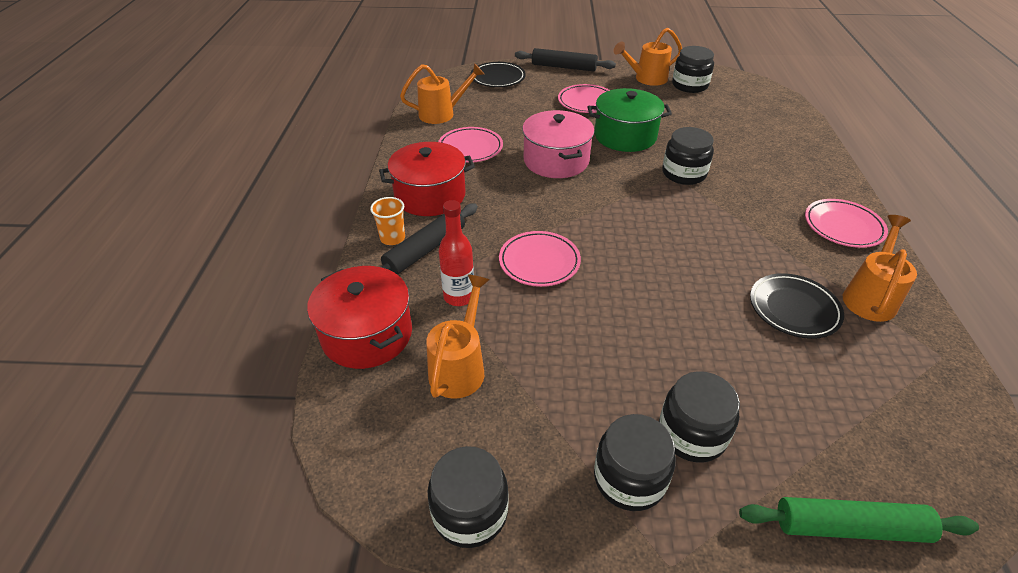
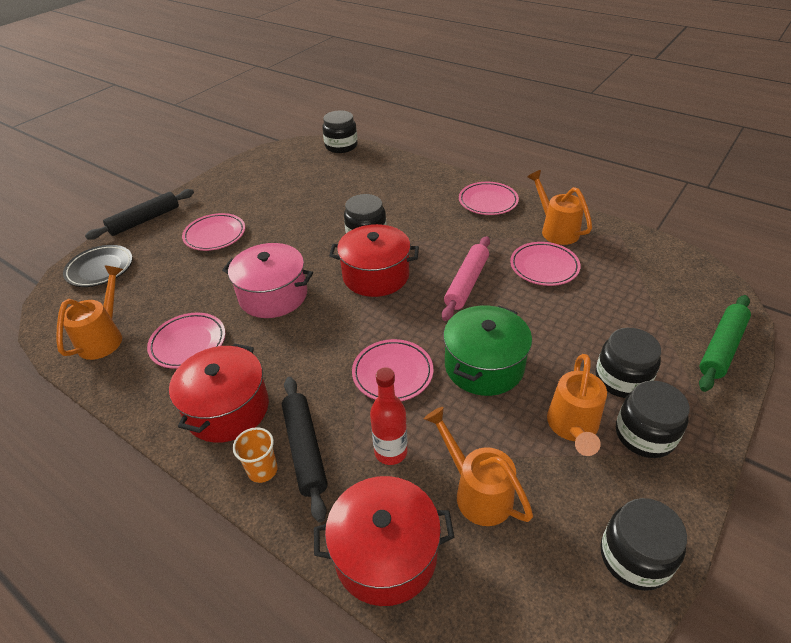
camera: 55 degrees left, 0 degrees up
(625, 136) = (287, 239): green pot -> green pot (484, 366)
(641, 201) = (376, 275): none -> red pot
(647, 79) = (228, 187): orange watering can -> orange watering can (573, 427)
(689, 85) = (265, 172): black jar -> black jar (341, 146)
(699, 261) = (466, 283): none -> pink rolling pin
(793, 309) = (544, 267): black plate -> pink plate

